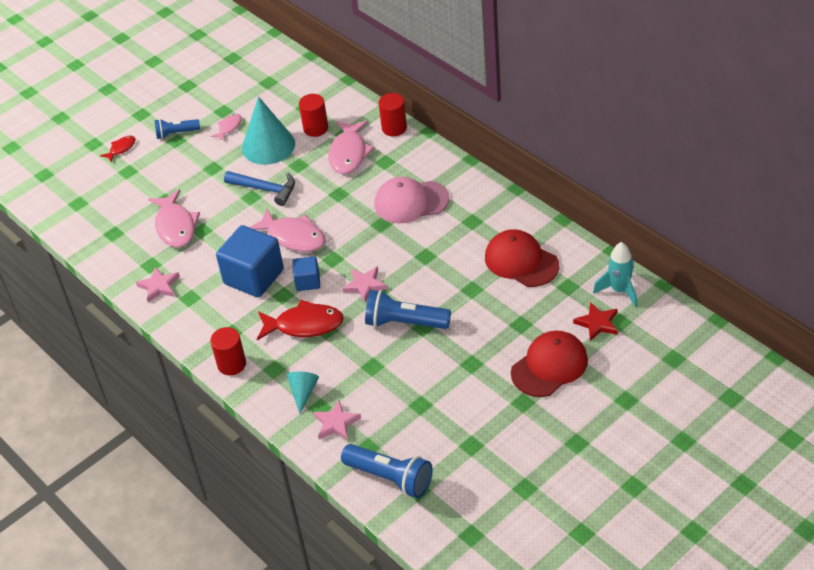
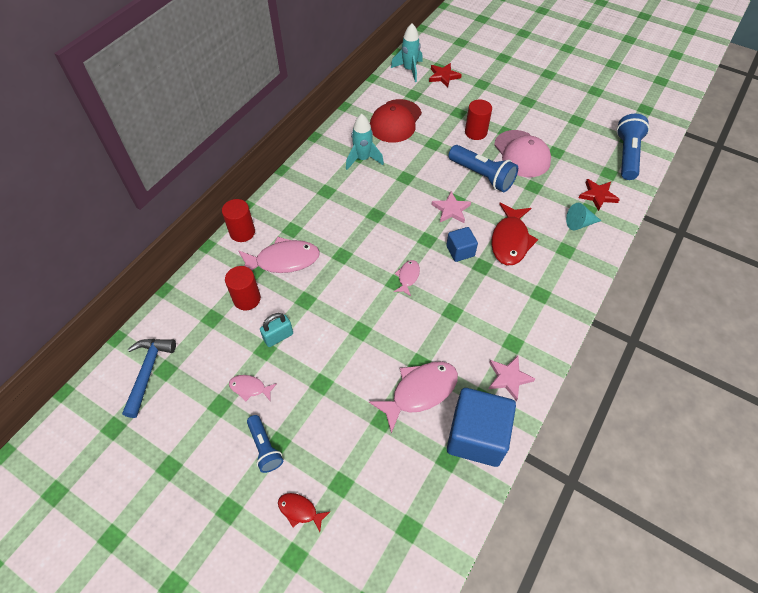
camera: 110 degrees left, 10 degrees up
(232, 364) = (575, 282): red cylinder -> red cylinder (475, 132)
(253, 277) = (468, 295): blue cube -> blue cube (476, 436)
(265, 189) = (346, 320): blue hammer -> blue hammer (148, 372)
(268, 146) = (278, 337): turquoise cone -> turquoise padlock
(293, 237) = (408, 277): pink fish -> pink fish, size x0.51
(304, 325) = (510, 240): red fish -> red fish turned 150 degrees counterclockwise
(336, 423) = (597, 195): pink star -> red star
(405, 323) = (482, 176): blue flashlight -> blue flashlight turned 45 degrees counterclockwise
(411, 202) = (343, 199): pink cap -> pink cap (522, 154)
(465, 224) = (363, 159): none -> turquoise rocket
(549, 366) = (491, 93): red cap -> none

